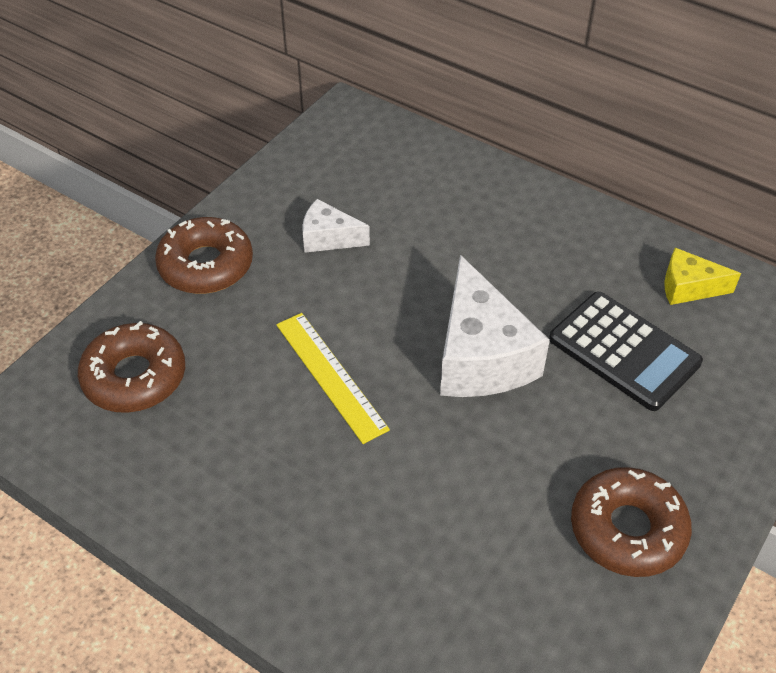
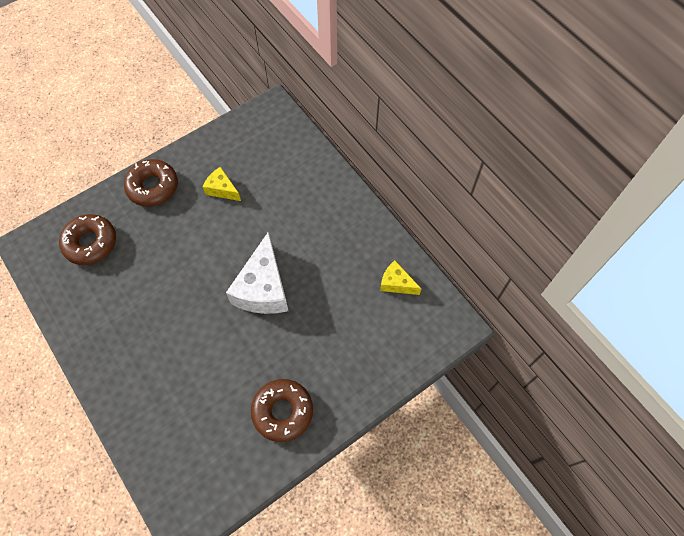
camera: 20 degrees right, 15 degrees up
(328, 238) = (222, 189): white cheese -> yellow cheese
(331, 375) = (183, 274): yellow ruler -> none
(624, 351) = (339, 310): black calculator -> none

